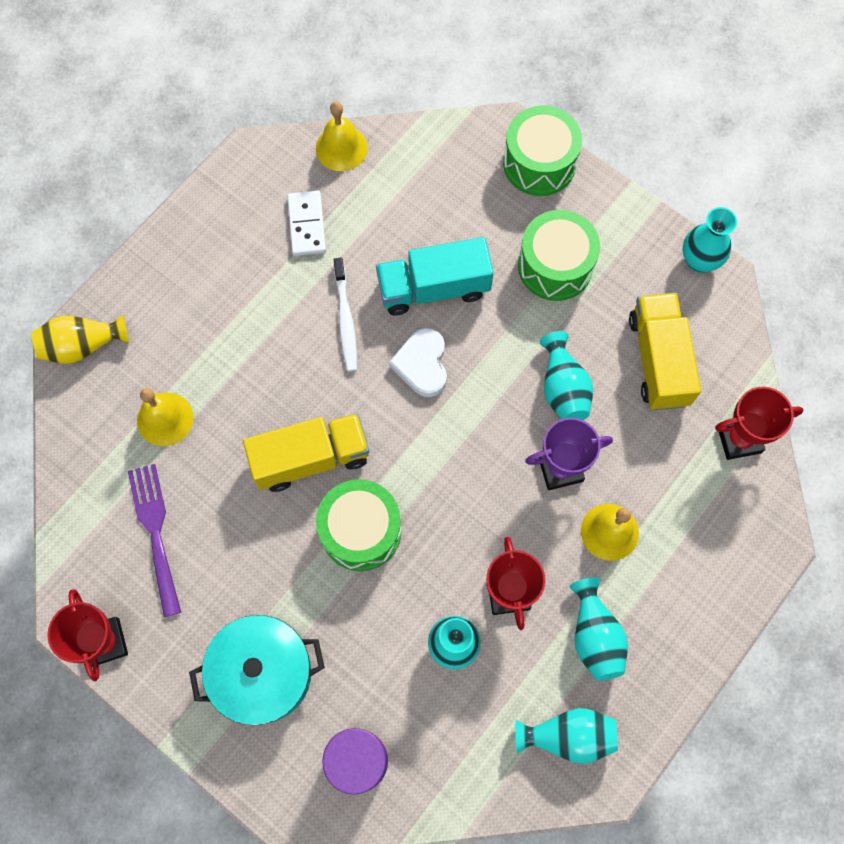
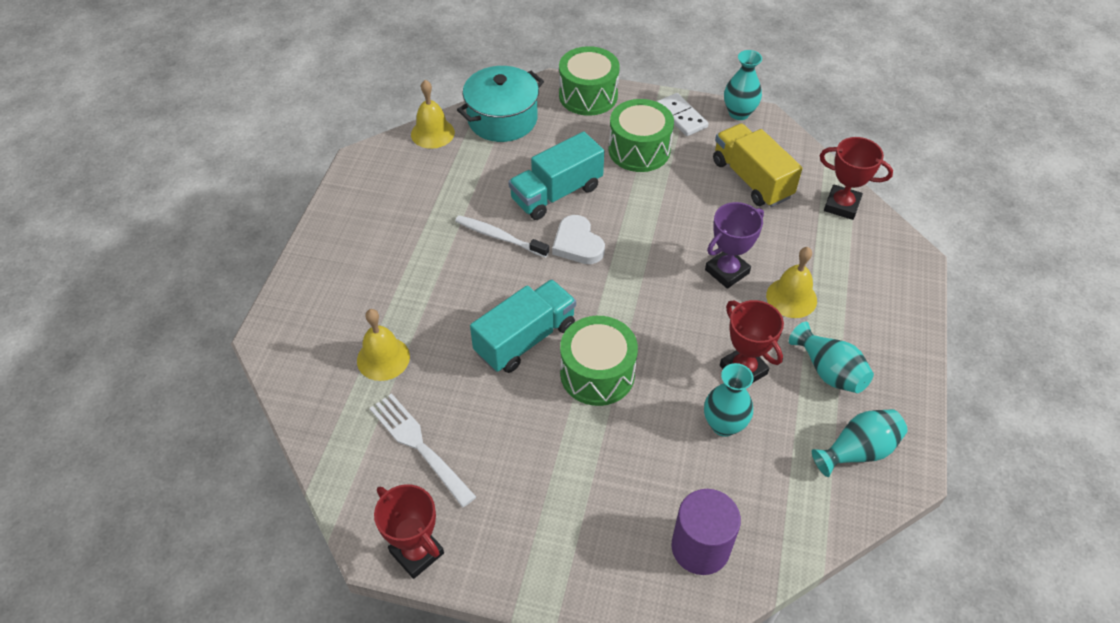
camera: 25 degrees left, 20 degrees down
(82, 345) = (281, 333): yellow vase -> none
(155, 532) = (419, 445): purple fork -> white fork
(263, 673) = (576, 514): turquoise pot -> turquoise pot (502, 119)
(307, 225) = (432, 188): white domino -> white domino (681, 116)
(311, 458) = (525, 339): yellow truck -> turquoise truck
(345, 320) = (499, 237): white toothbrush -> white toothbrush turned 150 degrees clockwise
(563, 388) = (694, 220): turquoise vase -> none
(739, 439) = (841, 205): red trophy -> red trophy turned 60 degrees clockwise

